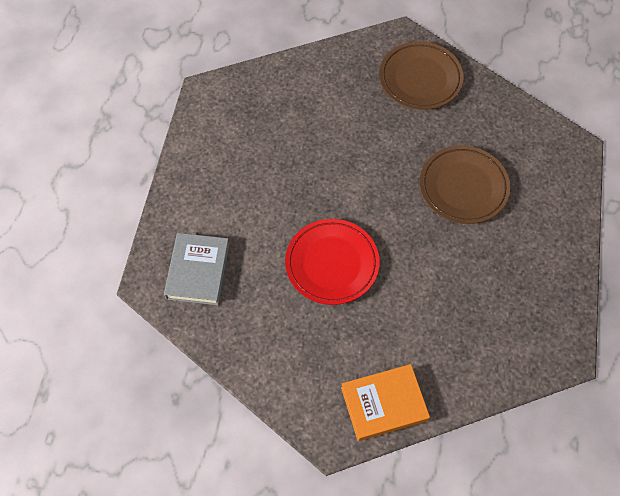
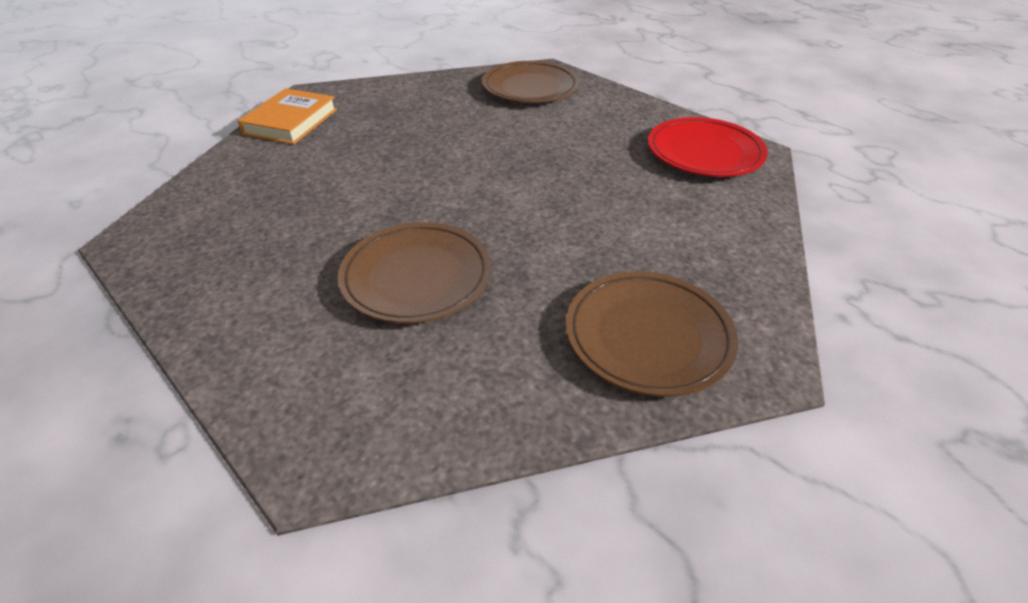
camera: 125 degrees right, 20 degrees down
(198, 271) = (530, 88): grey book -> brown plate
(332, 264) = (449, 146): red plate -> red plate (704, 153)

